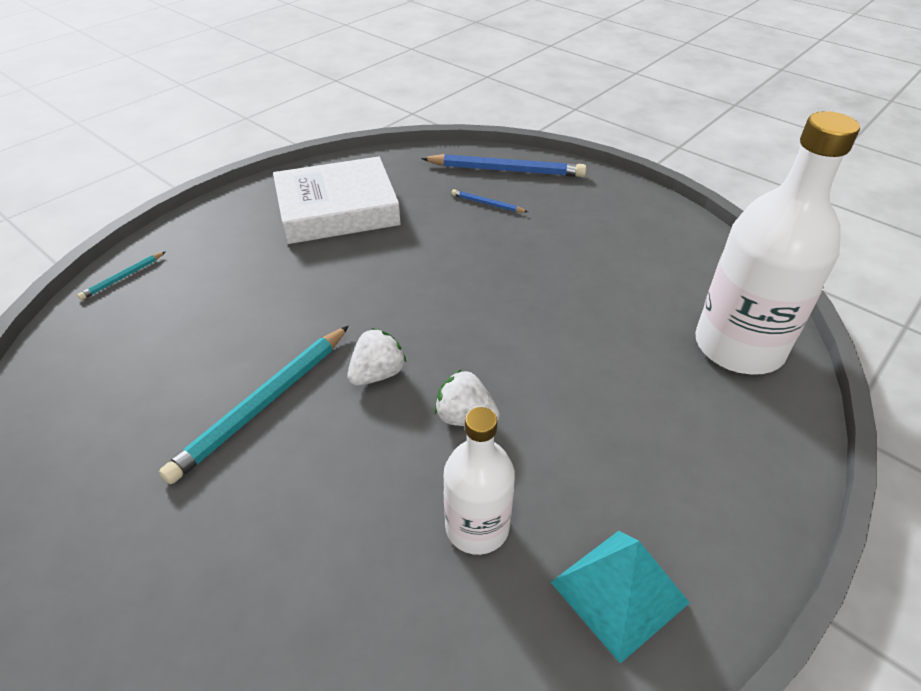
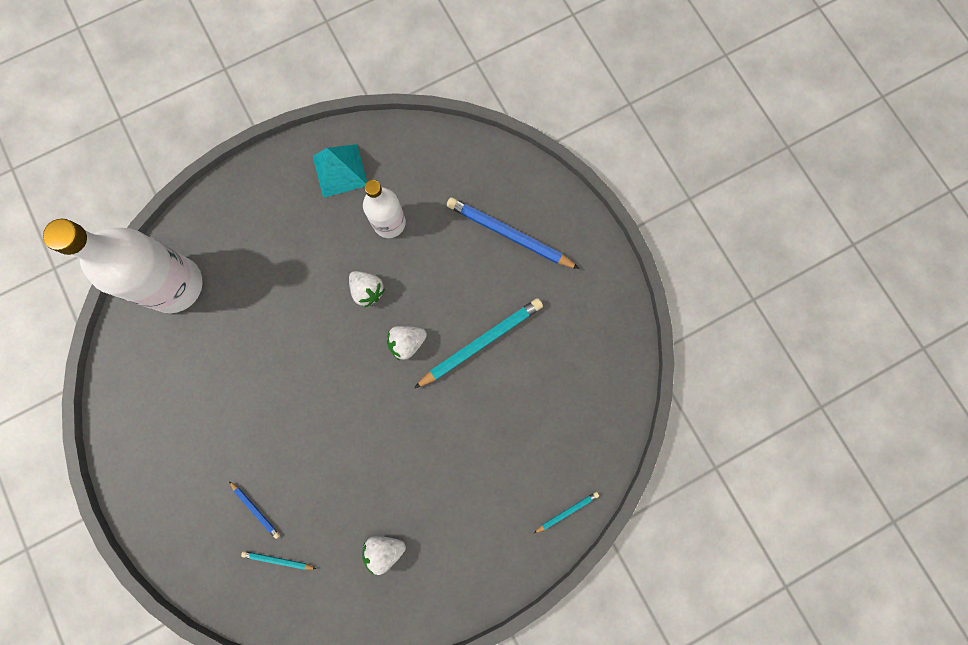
camera: 160 degrees left, 35 degrees up
(337, 209) = (384, 549): white book -> white strawberry
(444, 182) = (278, 560): none -> turquoise pencil
(506, 170) = (213, 560): blue pencil -> blue pencil (509, 235)

